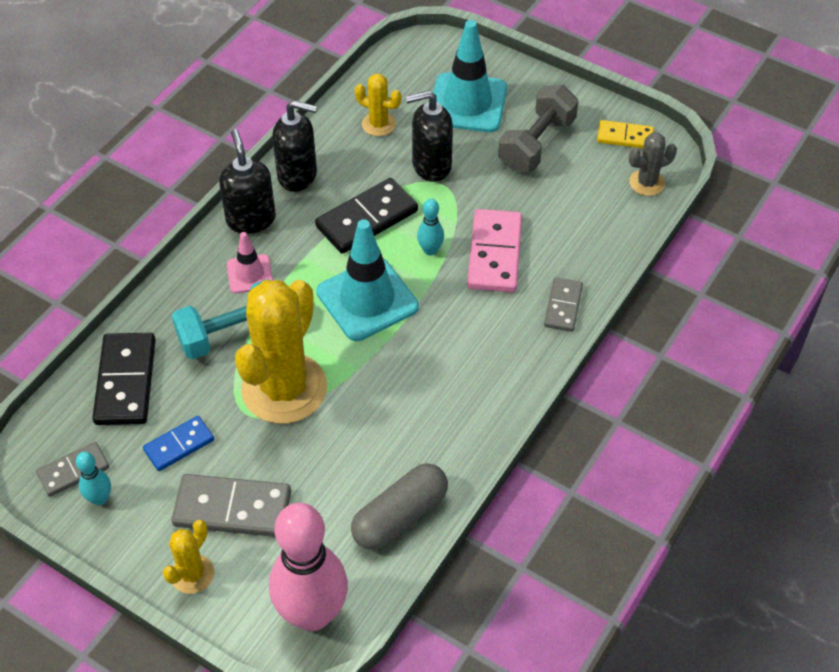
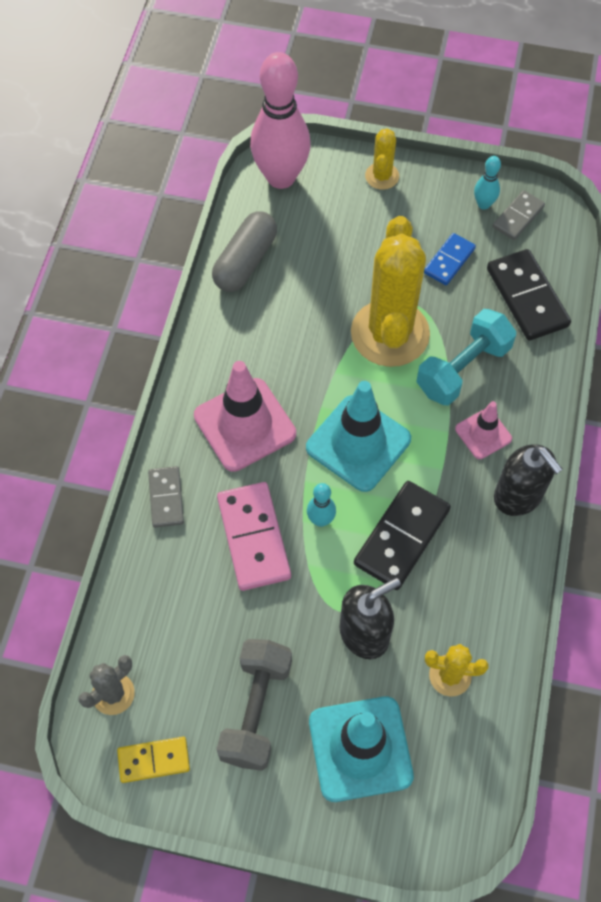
camera: 160 degrees right, 10 degrees up
(232, 509) = (378, 227): grey domino -> none
(298, 175) = (501, 569): black soap dispenser -> none
(467, 346) = (245, 425): none -> pink traffic cone

